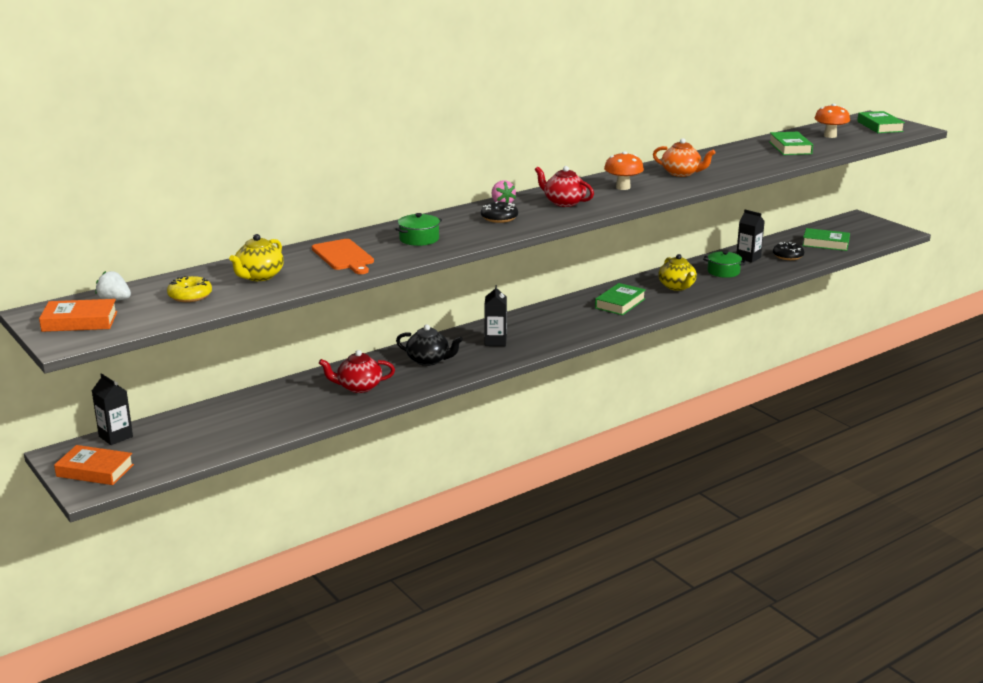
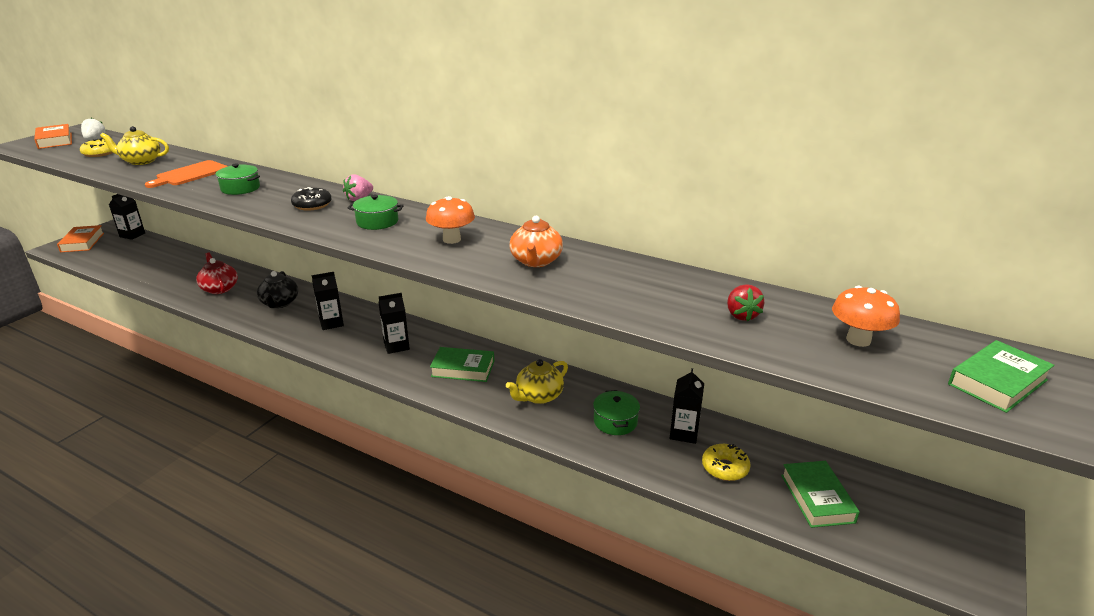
camera: 65 degrees right, 5 degrees up
(563, 202) = (377, 222): red teapot -> green pot
(563, 321) = (396, 346): none -> black carton
(788, 256) = (725, 468): black donut -> yellow donut
(790, 148) = (741, 315): green book -> red strawberry

